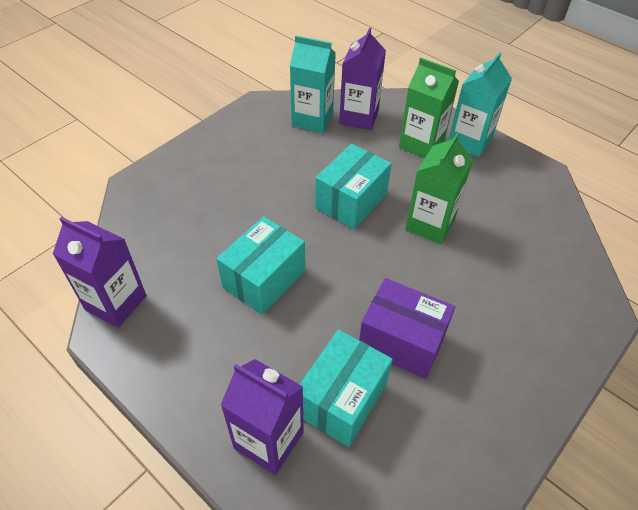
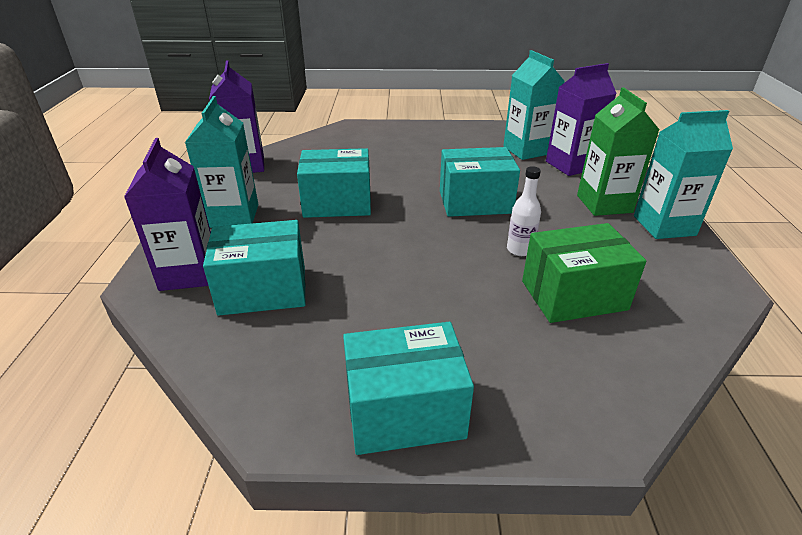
camera: 50 degrees right, 15 degrees down
(205, 361) = (233, 216): none -> turquoise carton
(402, 341) = (363, 294): purple box -> none
(430, 224) = (520, 250): green carton -> white bottle
(496, 238) = (573, 295): none -> green box
(529, 392) = (404, 411): none -> turquoise box

